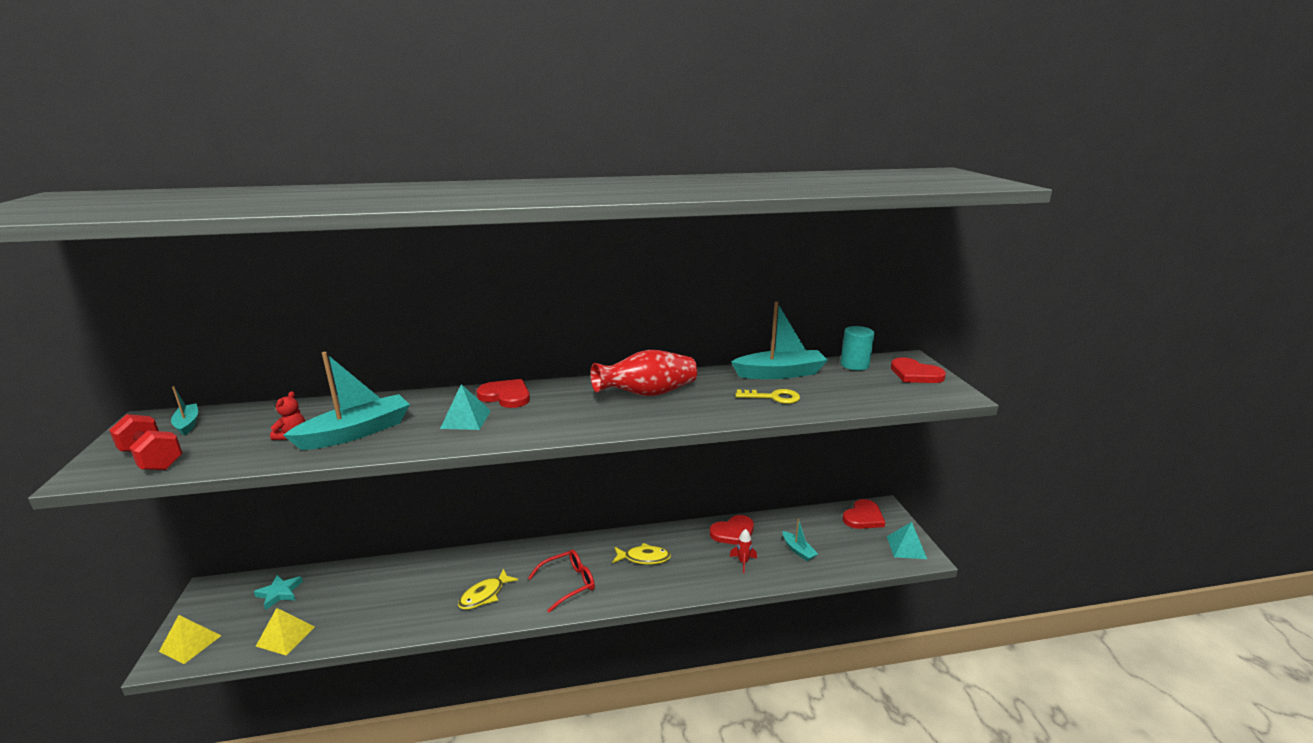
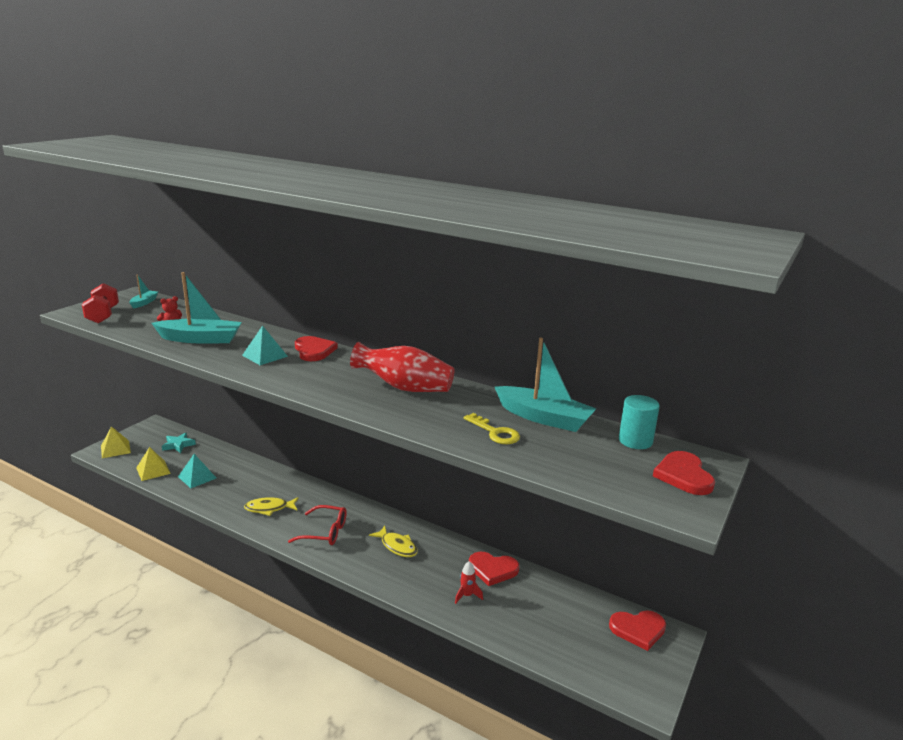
camera: 40 degrees right, 0 degrees up
(798, 550) = (528, 617): turquoise boat -> none
(906, 547) = (642, 681): turquoise pyramid -> turquoise pyramid (197, 477)

